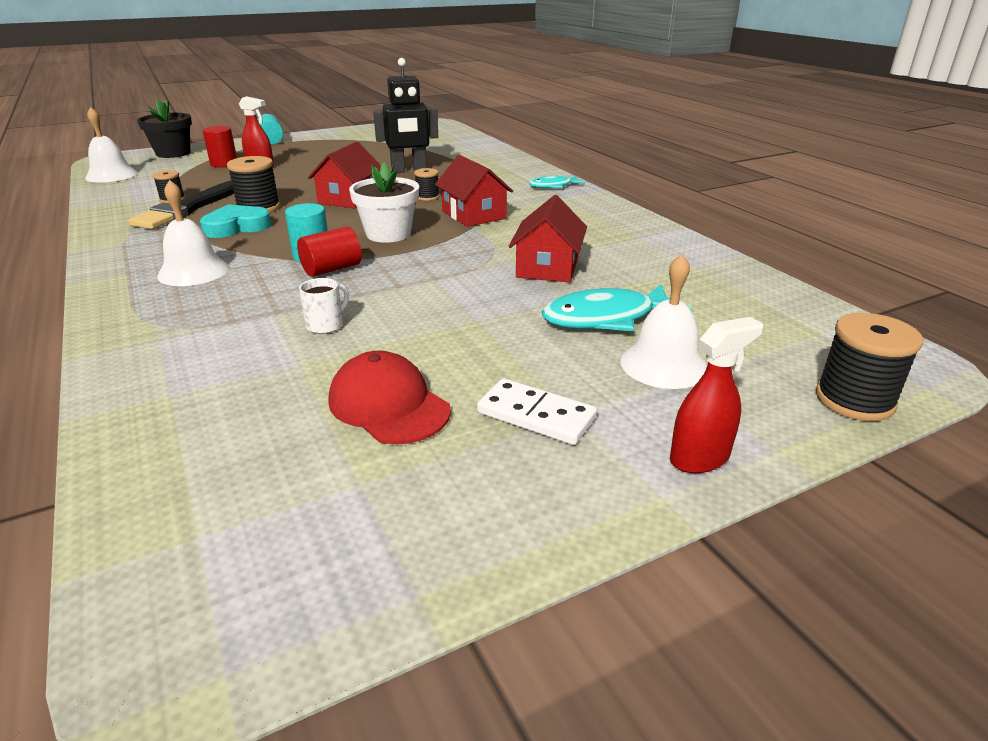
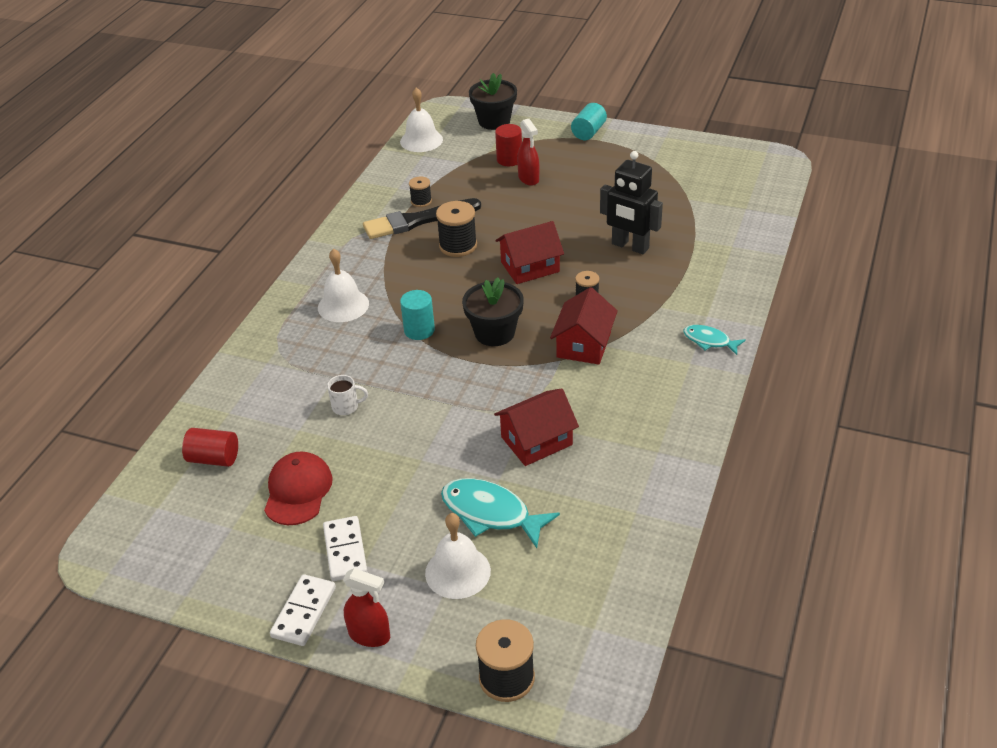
camera: 50 degrees right, 10 degrees up
(236, 227) = (418, 265): turquoise heart -> none
(332, 269) = (412, 353): red cylinder -> red cylinder (214, 458)
(388, 234) = (494, 333): white flower pot -> black flower pot
(599, 492) = (303, 612): none -> white domino

